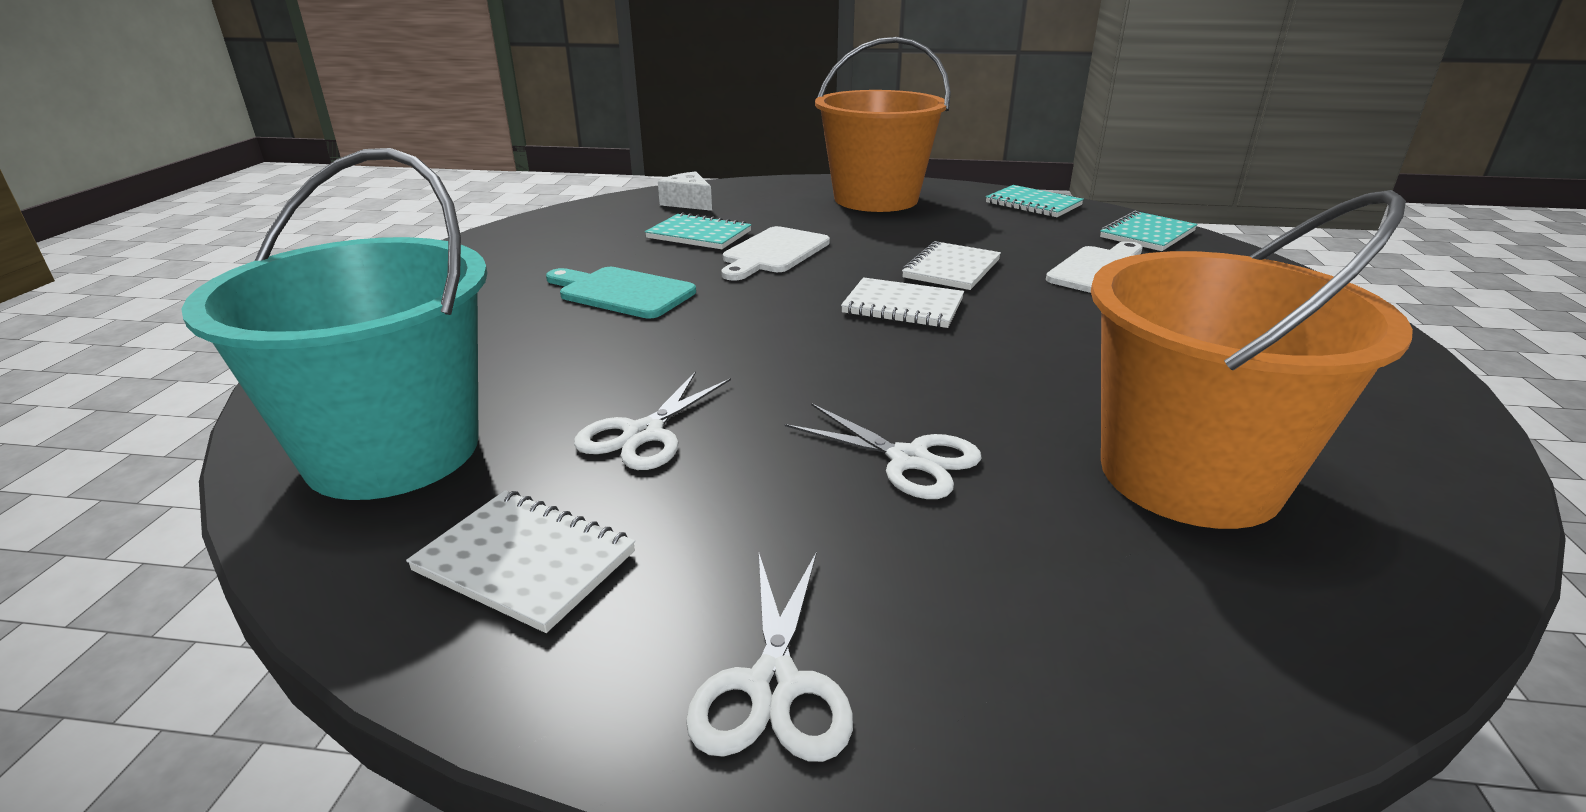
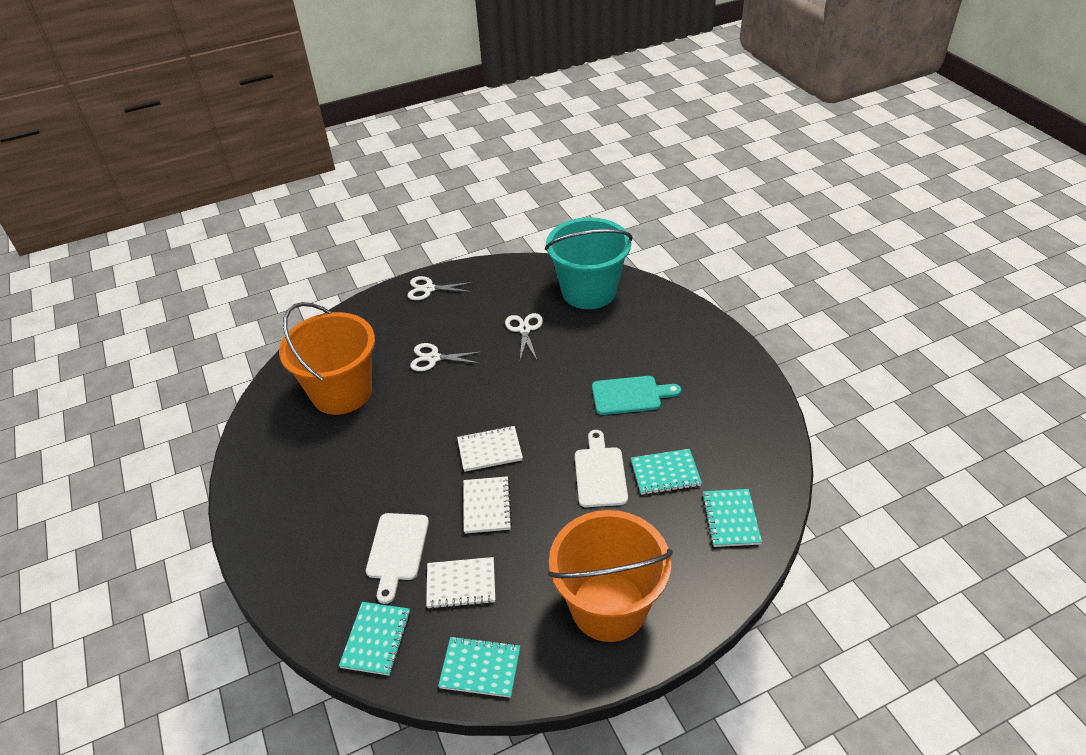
camera: 150 degrees right, 15 degrees up
(525, 562) = (509, 285): white notebook -> white notebook (461, 584)
(688, 203) = (730, 519): white cheese -> turquoise notebook
(773, 686) = (428, 289): white scissors -> white scissors turned 60 degrees counterclockwise

